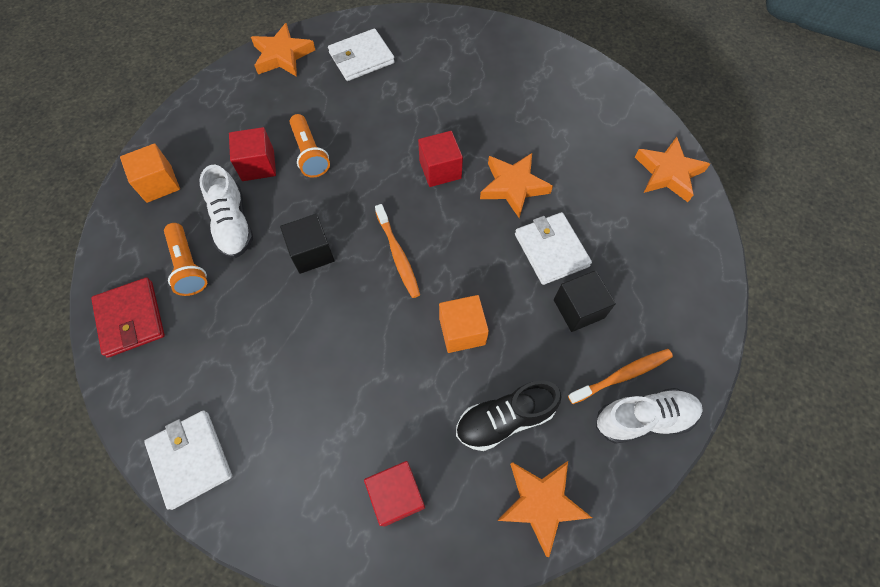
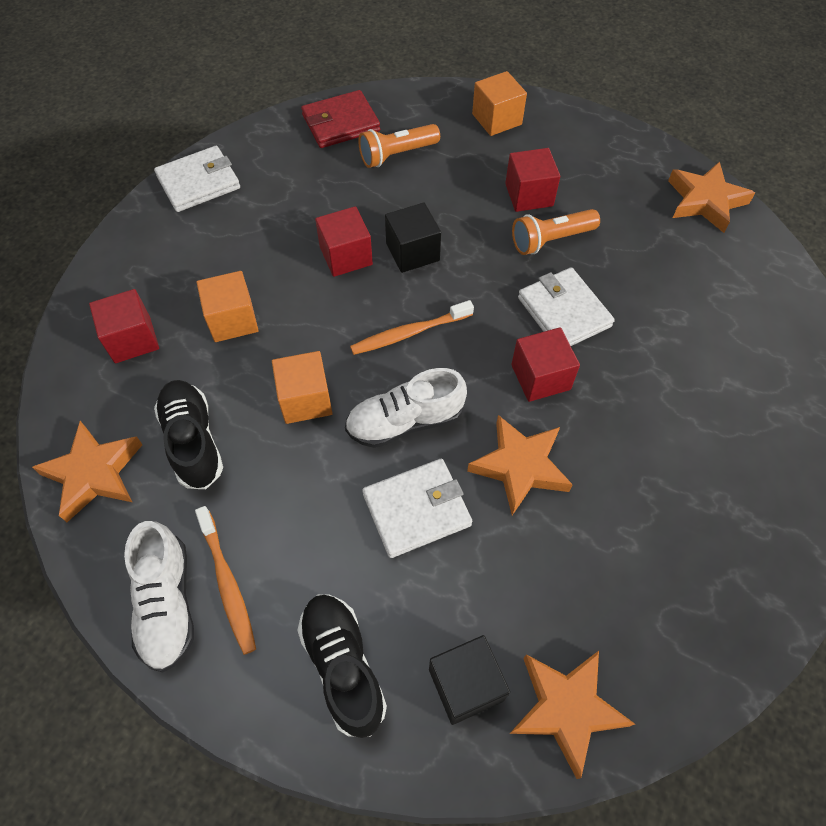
camera: 90 degrees right, 5 degrees down
(233, 224) = (448, 182): white shoe -> white shoe (405, 421)
(310, 306) = (346, 256): none -> red cube
(361, 58) = (722, 283): white wallet -> white wallet (564, 312)
(378, 400) = (232, 320): none -> orange cube
(578, 309) = (326, 537): black cube -> black cube (465, 685)
(666, 294) = (343, 666): none -> black shoe

